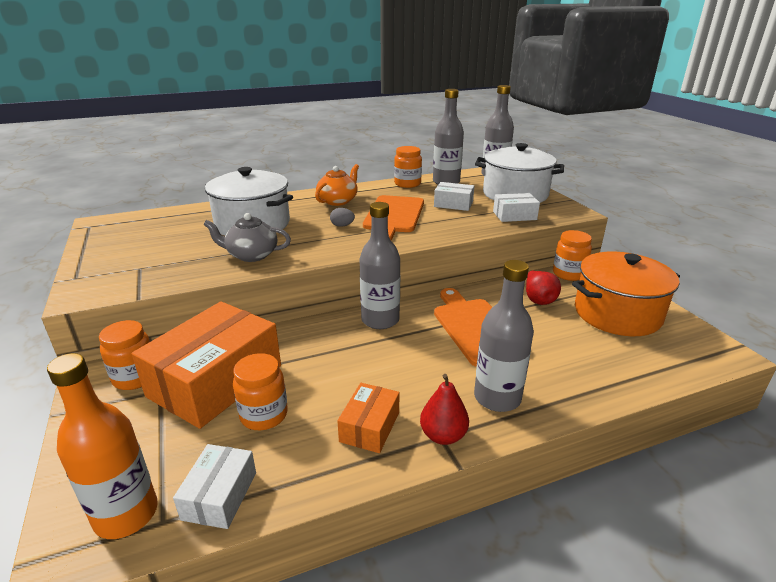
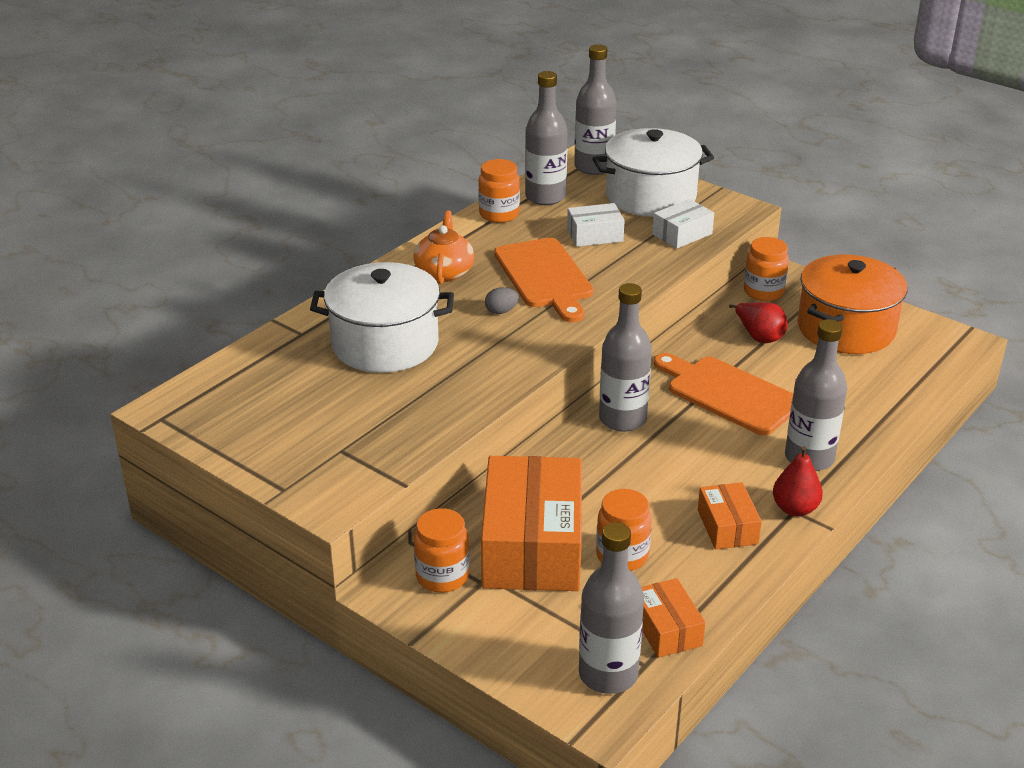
camera: 30 degrees left, 5 degrees up
(126, 514) = (608, 674): orange bottle -> grey bottle
(220, 495) = (666, 629): white box -> orange box
(251, 255) = (450, 388): grey teapot -> none

